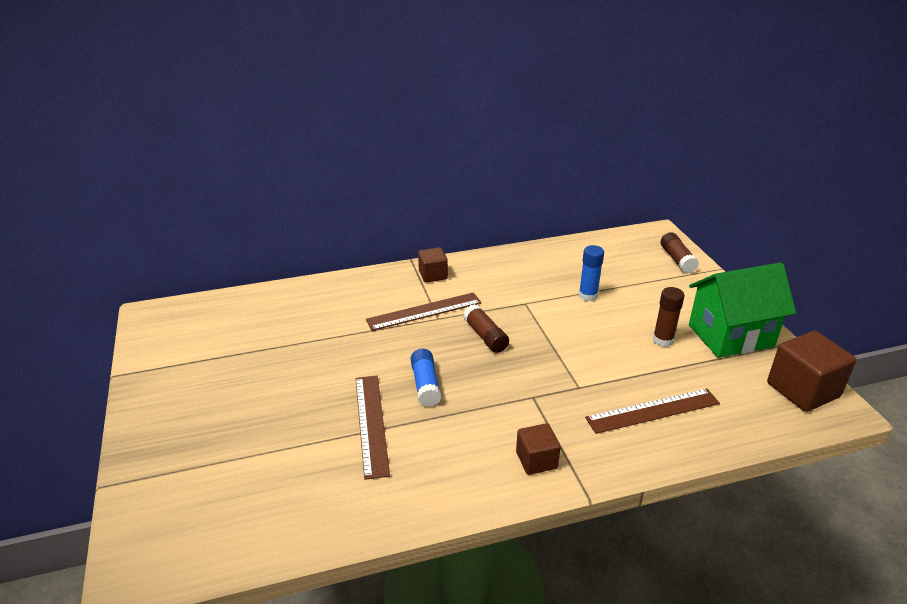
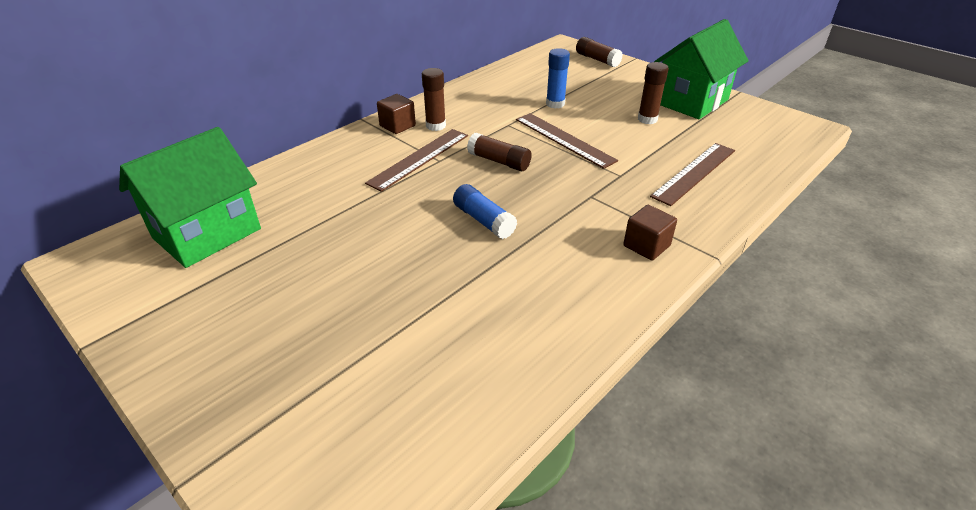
camera: 30 degrees left, 5 degrees up
(234, 322) = (207, 233): none -> green house
(371, 424) = (464, 275): brown ruler -> brown ruler (564, 139)
(463, 285) = (435, 126): none -> brown glue stick
(803, 390) = (777, 123): brown cube -> none

